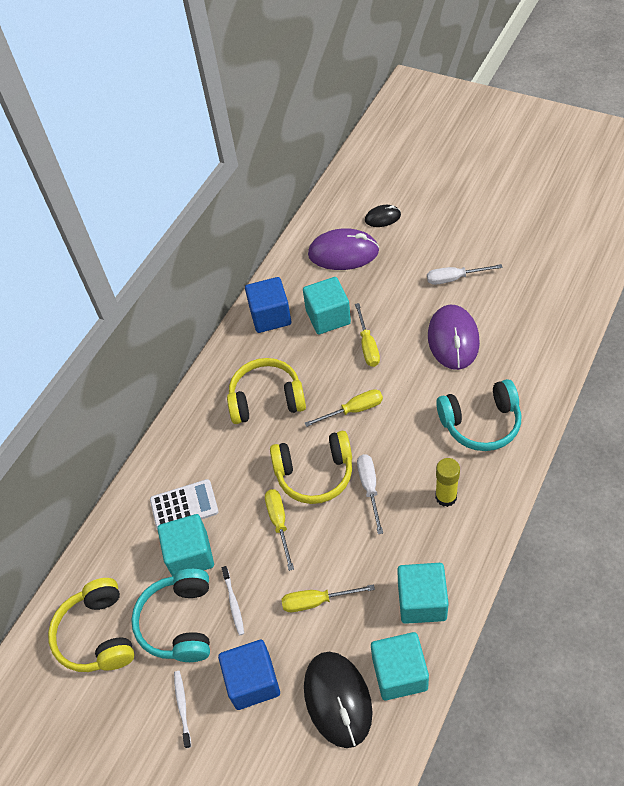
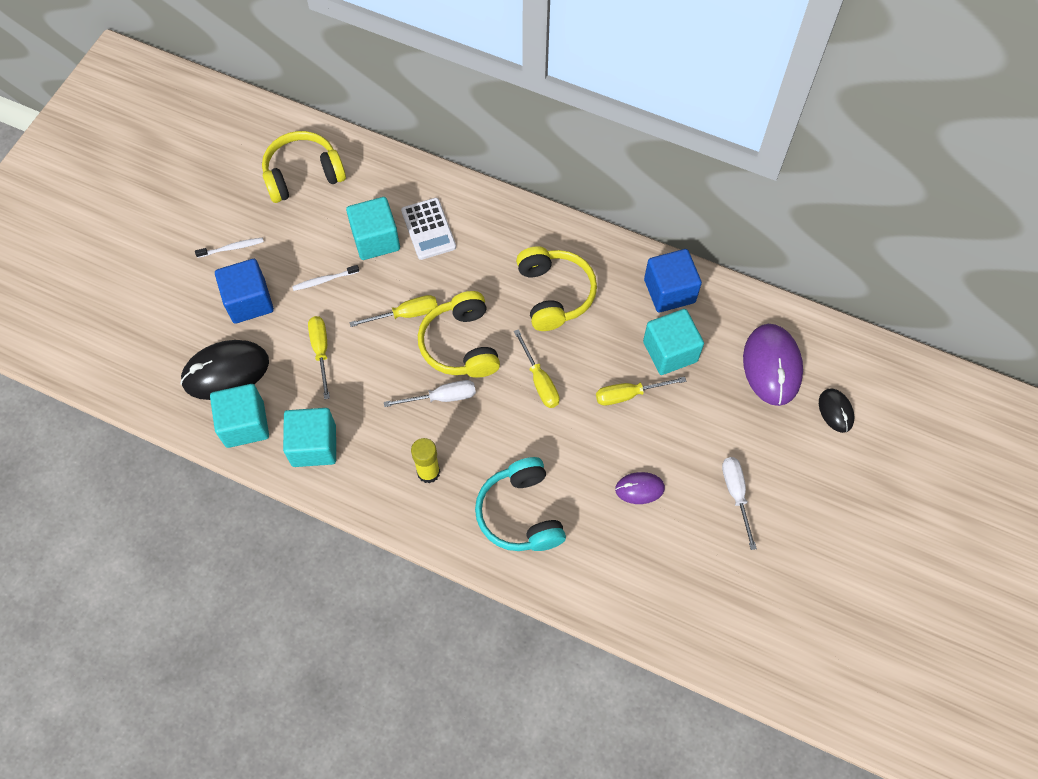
camera: 80 degrees right, 10 degrees up
(179, 622) = (309, 237): turquoise headphones -> none
(453, 339) = (639, 488): purple mouse -> purple mouse, size x0.54

